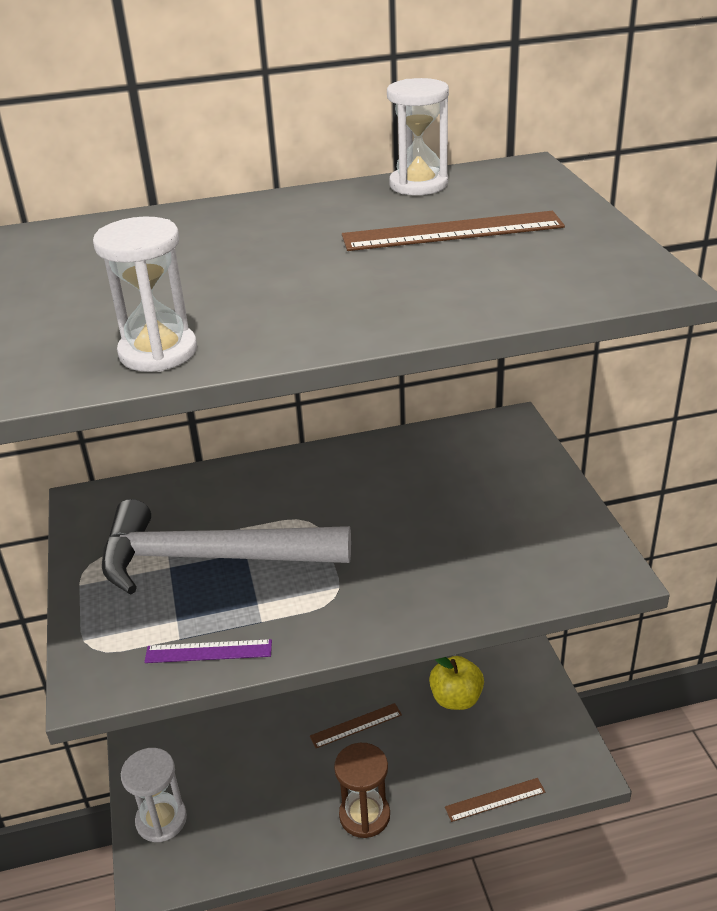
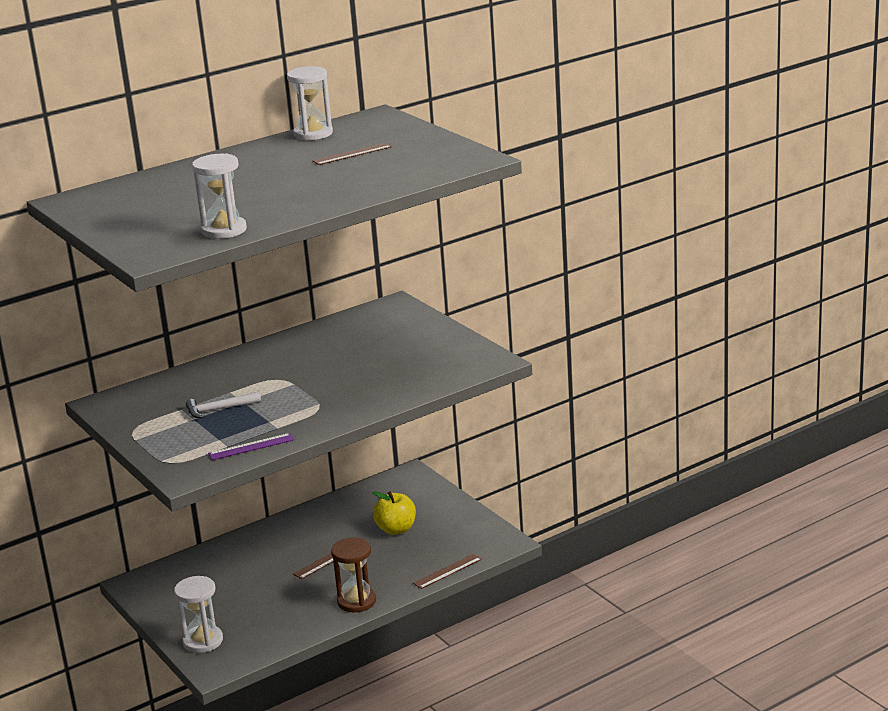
camera: 20 degrees left, 10 degrees down
(209, 558) = (219, 409): white hammer -> white hammer, size x0.41
(452, 231) = (352, 154): brown ruler -> brown ruler, size x0.59

